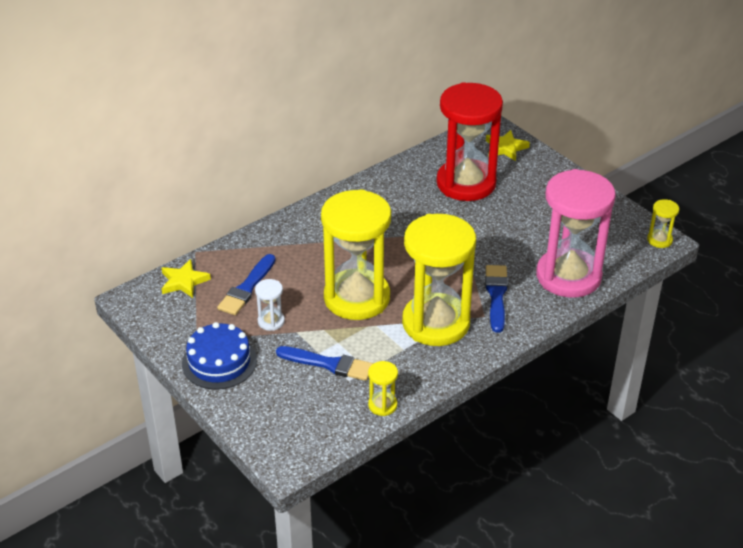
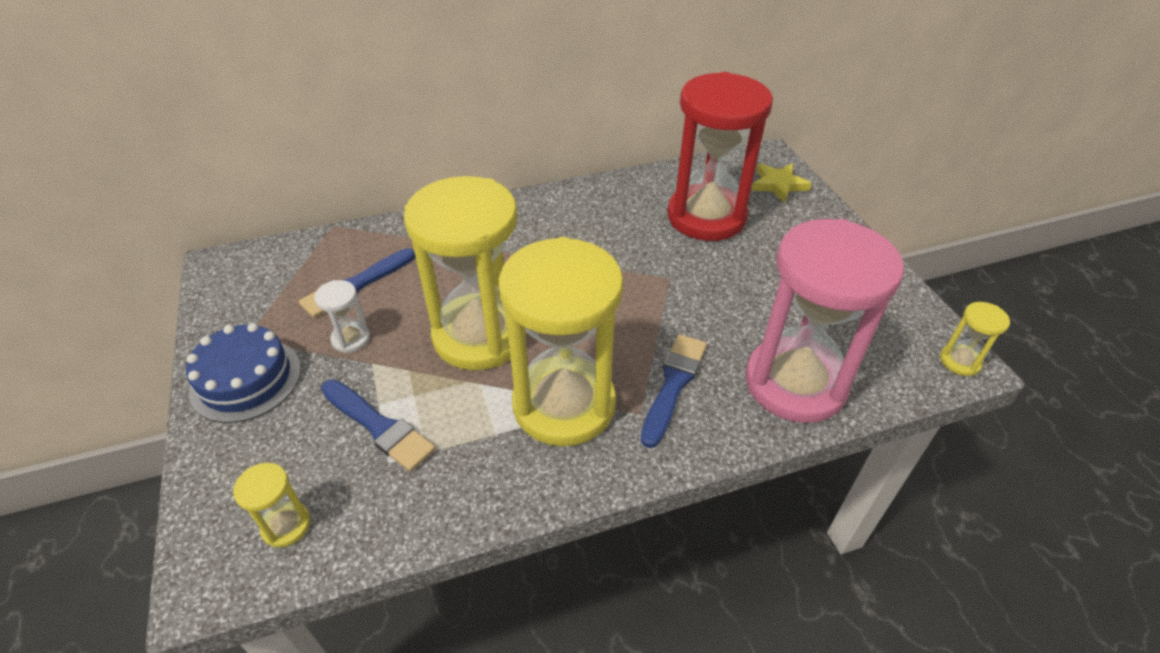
camera: 20 degrees right, 5 degrees up
(184, 281) = (292, 258): yellow star -> none
(382, 405) = (407, 524): yellow hourglass -> yellow hourglass (286, 525)

